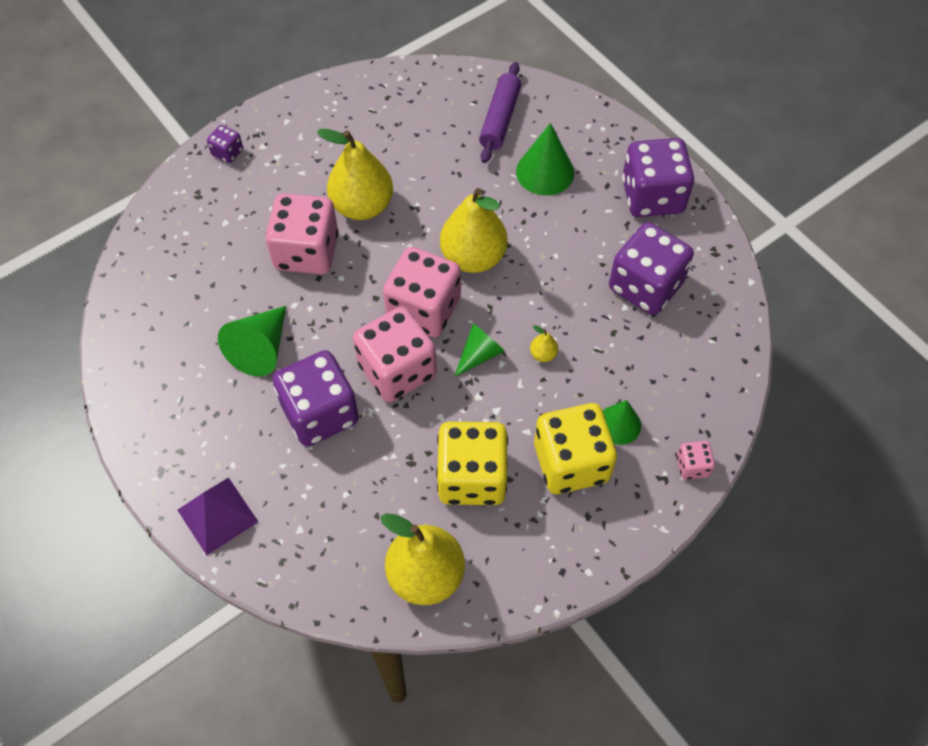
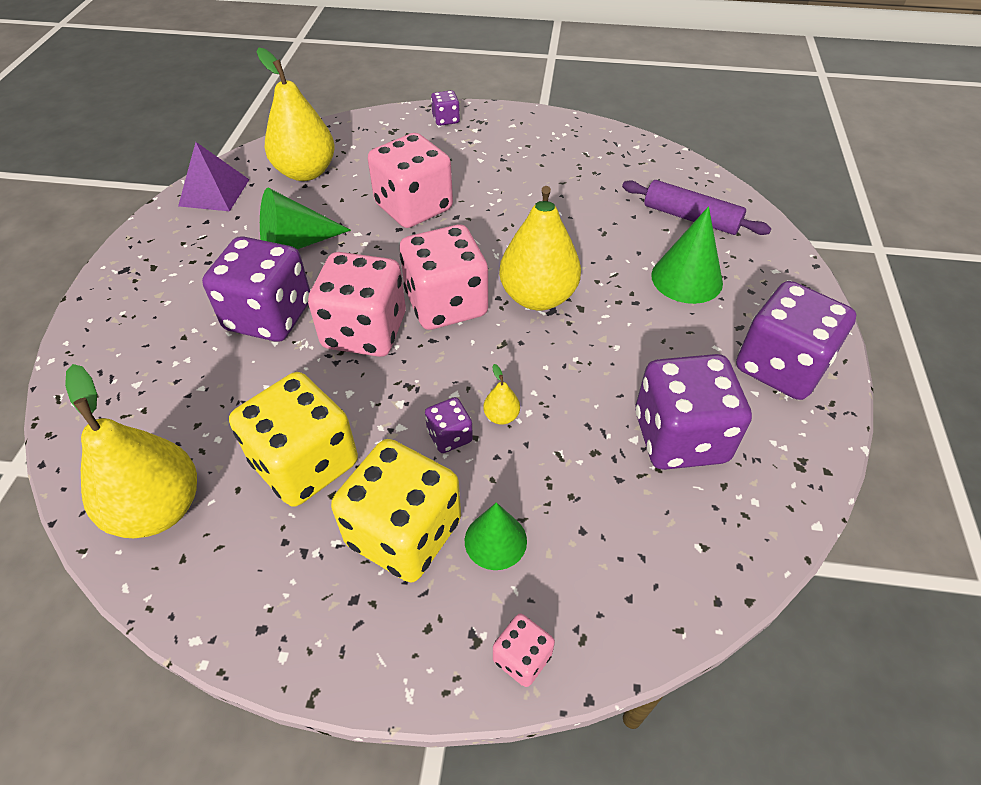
camera: 45 degrees right, 10 degrees down
(217, 515) = (107, 326): purple pyramid -> purple pyramid (214, 192)
(362, 206) = (495, 205): yellow pear -> yellow pear (306, 172)
(480, 354) = (446, 372): green cone -> none
(500, 119) = (691, 218): purple rolling pin -> purple rolling pin turned 60 degrees clockwise
(530, 391) = (449, 436): none -> purple dice

